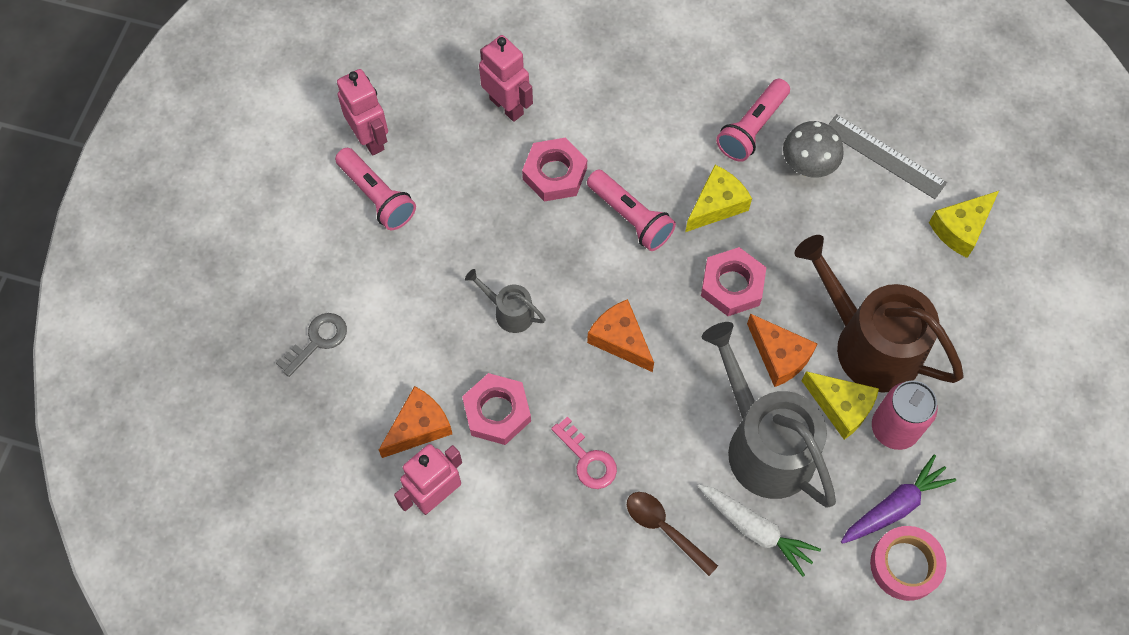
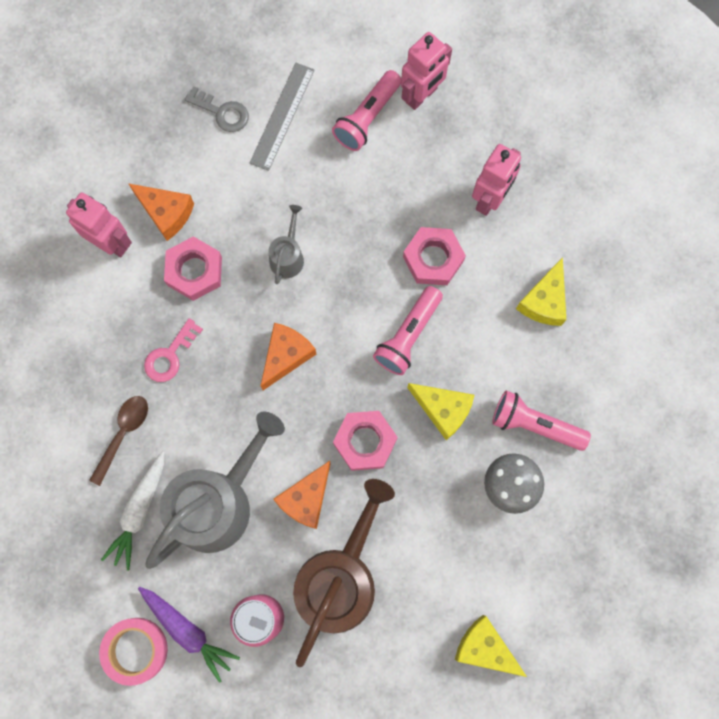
camera: 75 degrees right, 10 degrees up
(841, 407) = (270, 565): yellow cheese -> yellow cheese (544, 301)
(884, 156) = (543, 558): grey ruler -> grey ruler (282, 116)

